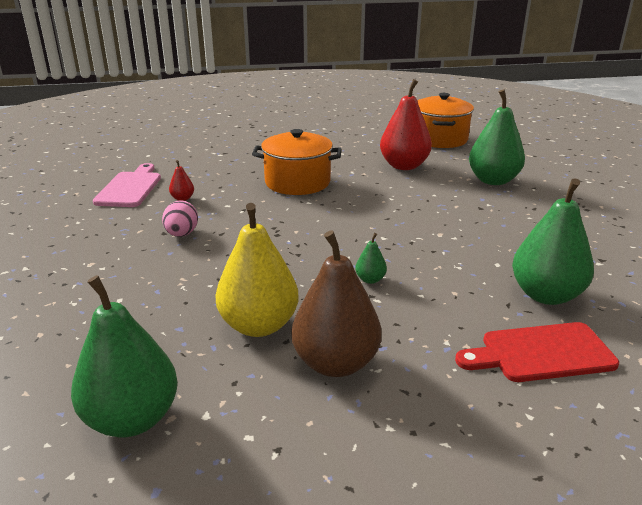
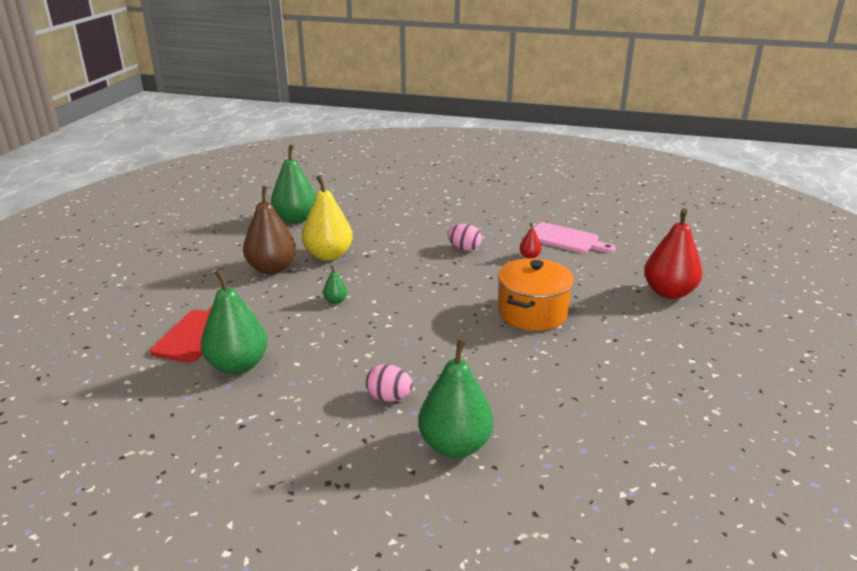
camera: 115 degrees right, 0 degrees up
(404, 166) = (541, 392): red pear -> red pear (668, 292)
(439, 139) = (632, 466): orange pot -> none
(480, 211) = (389, 397): none -> pink egg

